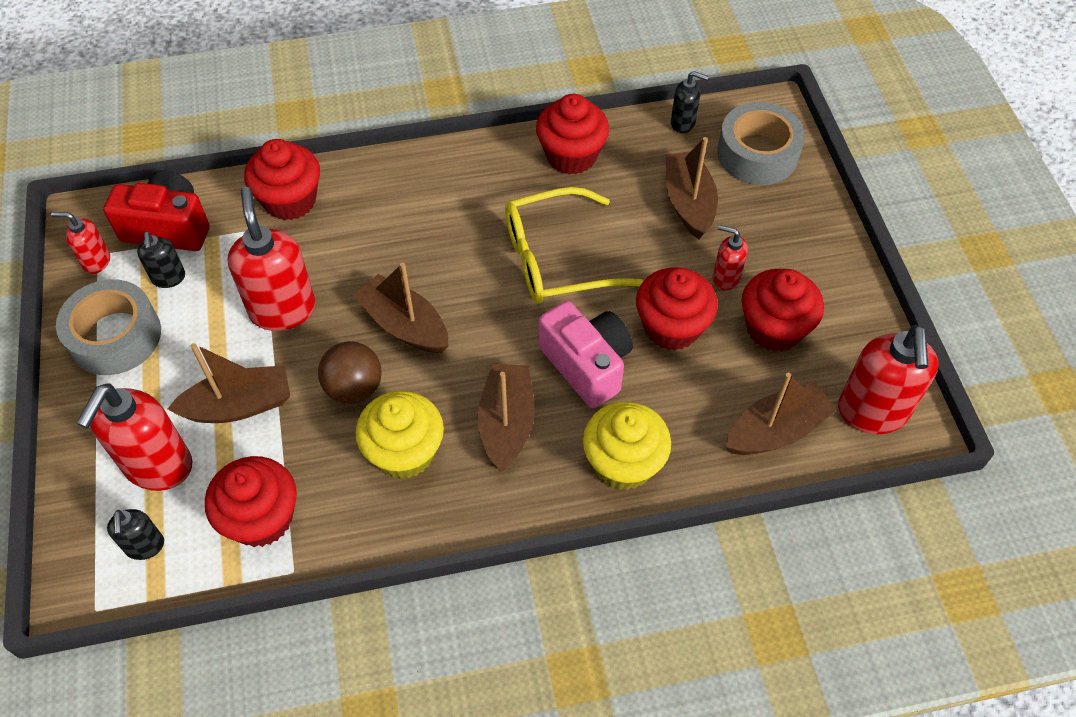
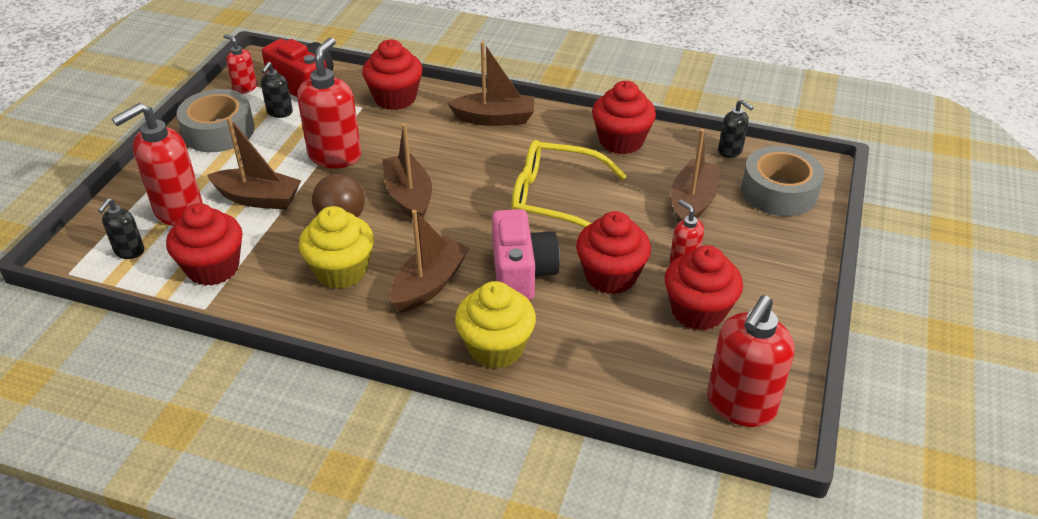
camera: 30 degrees right, 15 degrees down
(776, 430) = (642, 381): brown boat -> brown boat (494, 118)

